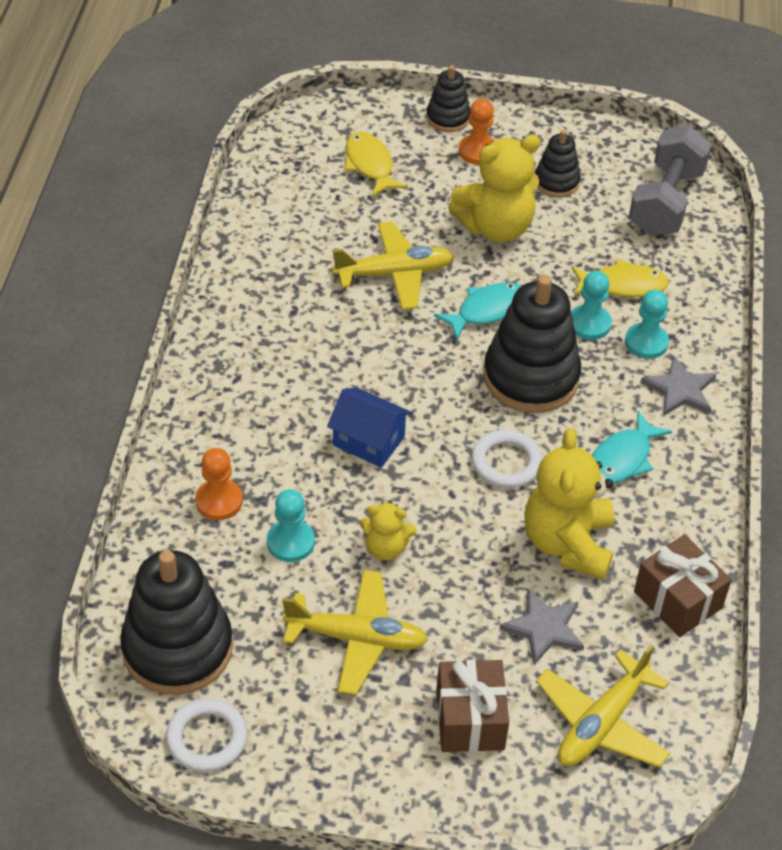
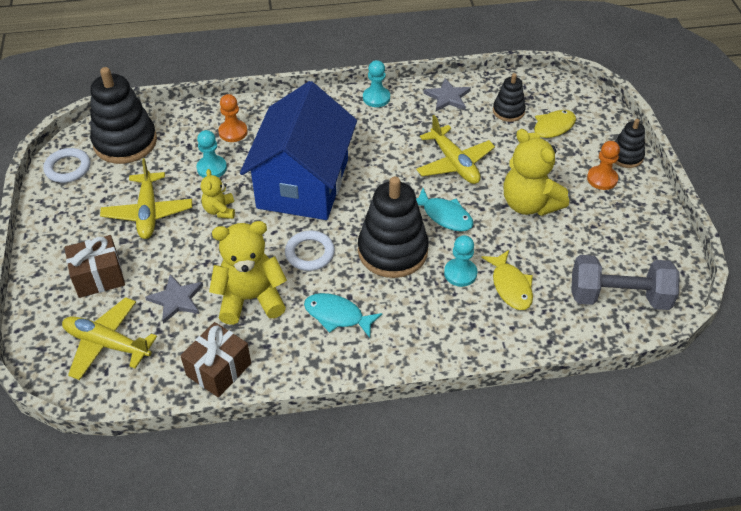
camera: 75 degrees right, 0 degrees up
(368, 441) = (303, 183): blue house -> blue house, size x2.32
(556, 182) = (598, 227): black stacking toy -> black stacking toy (508, 111)
(646, 342) = (458, 310): turquoise pawn -> turquoise pawn (376, 98)
(680, 390) = (419, 339): grey star -> grey star (447, 97)

